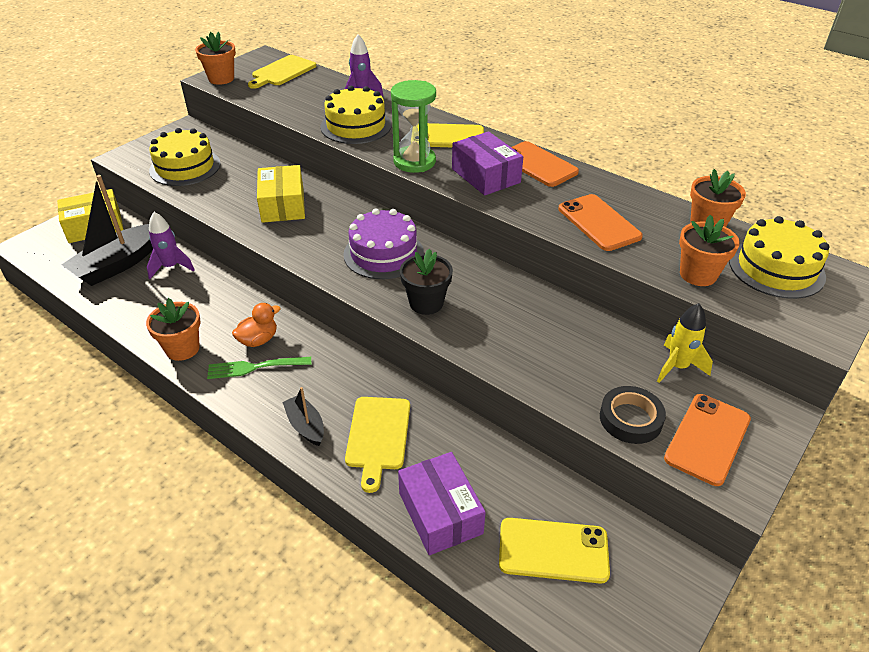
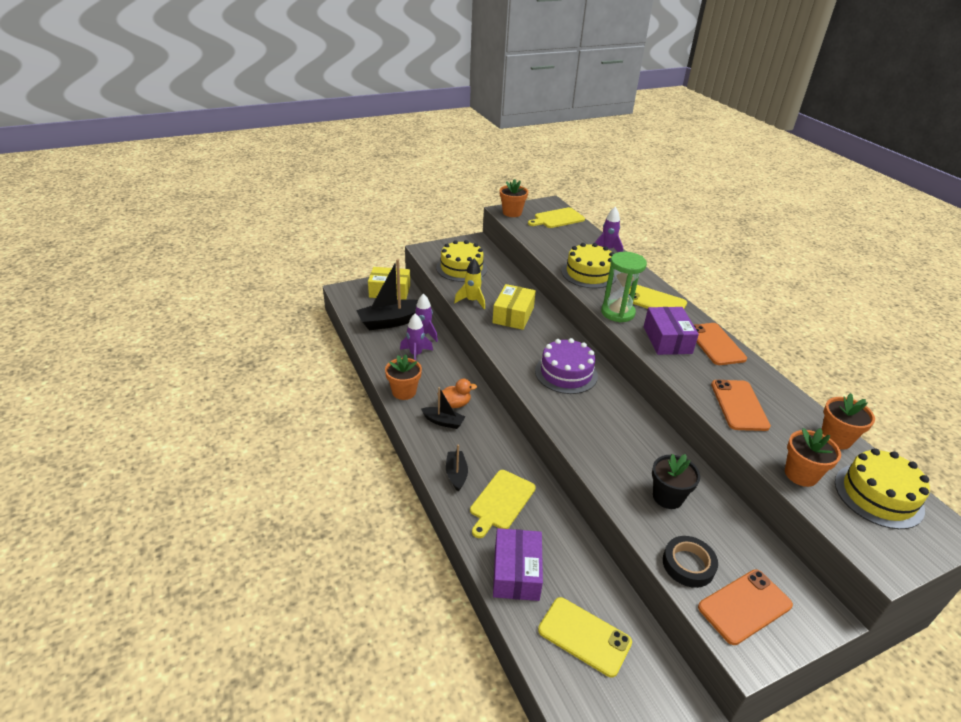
camera: 25 degrees right, 5 degrees down
(174, 296) = (416, 355): none -> purple rocket
(255, 367) = (443, 422): green fork -> black boat
(426, 303) = (577, 419): black flower pot -> black flower pot (667, 497)
(677, 367) = (752, 542): yellow rocket -> yellow rocket (472, 301)

